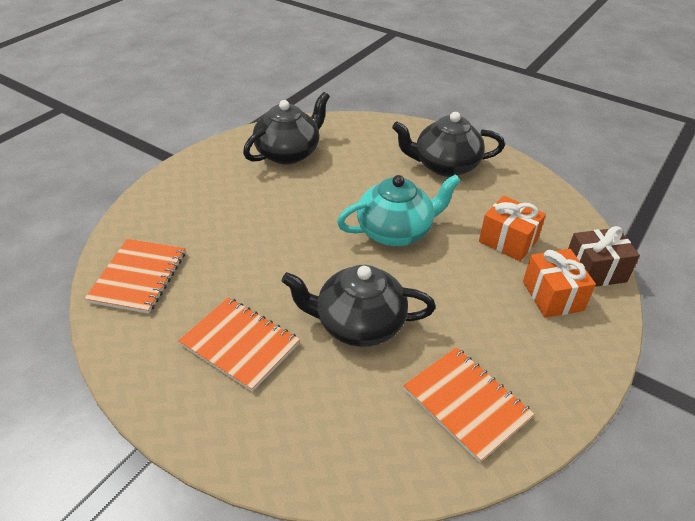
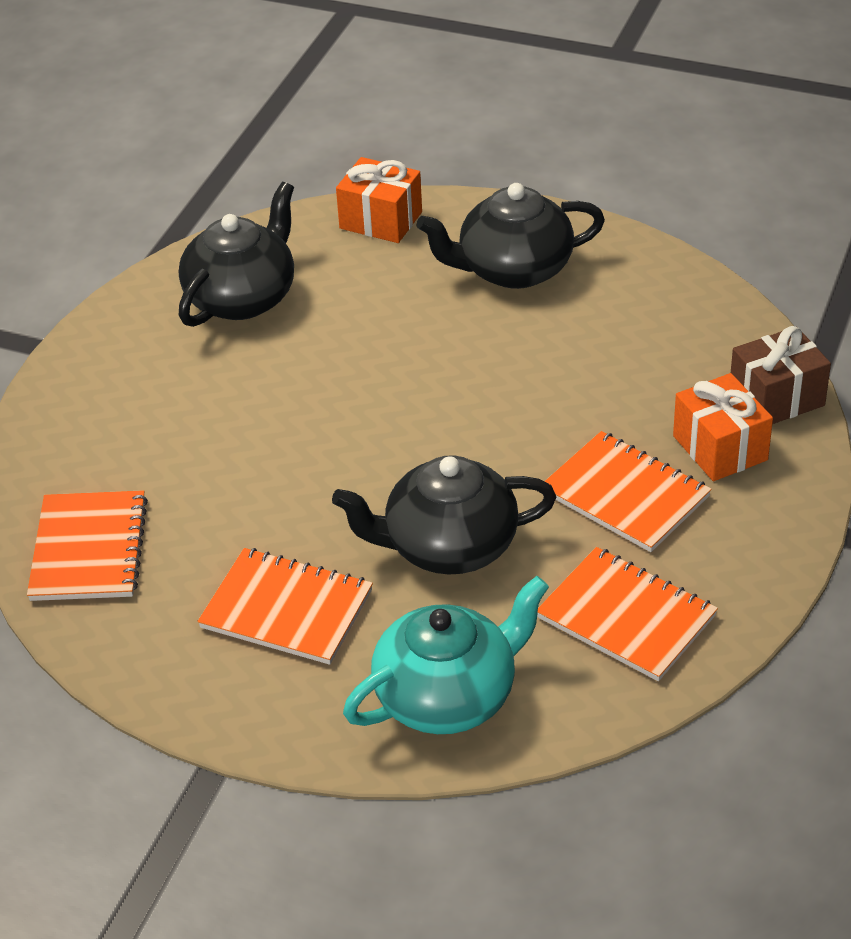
camera: 10 degrees left, 0 degrees up
(396, 231) = (463, 397): turquoise teapot -> turquoise teapot (448, 696)
(483, 314) = (625, 494): none -> orange notebook
(508, 241) = (640, 378): orange gift -> orange gift (381, 220)

